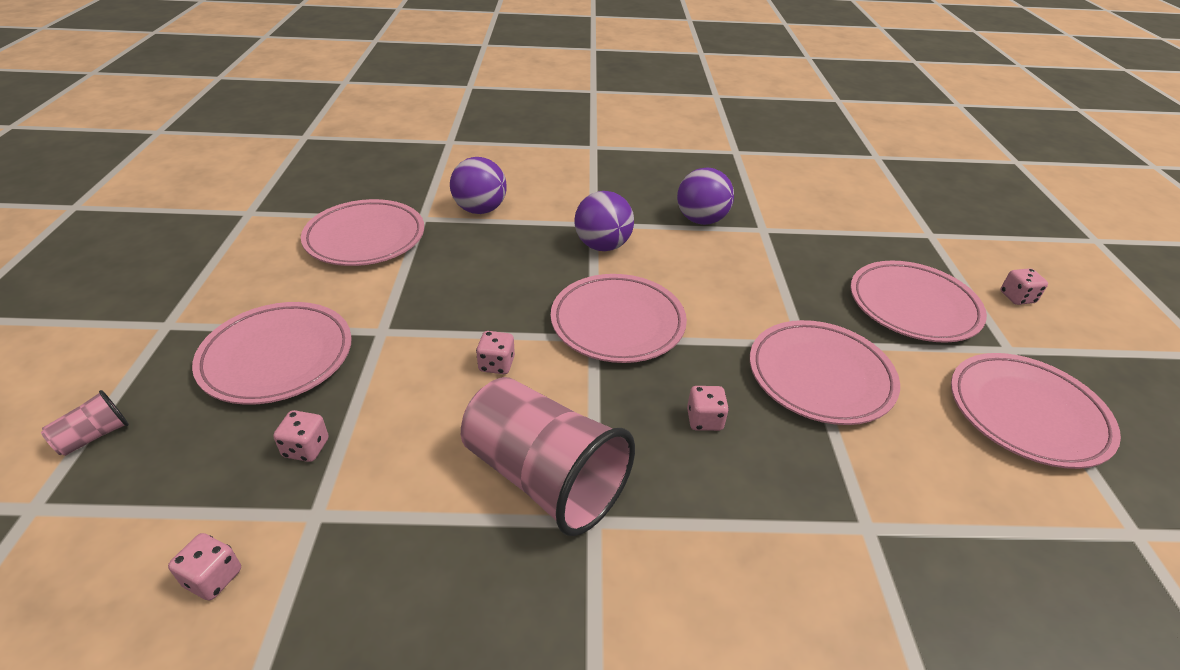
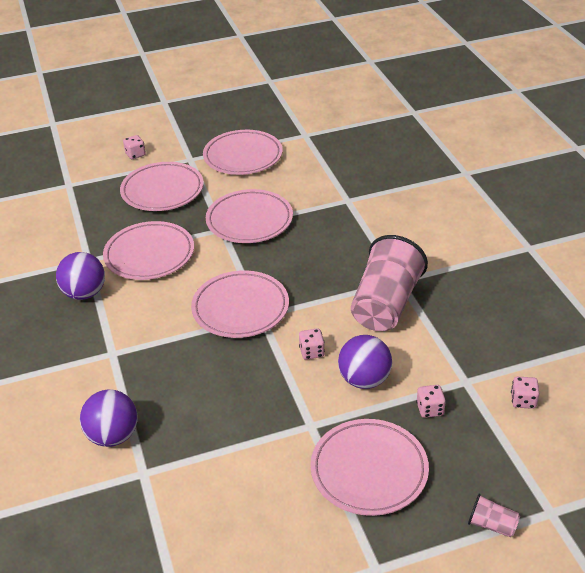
camera: 105 degrees left, 0 degrees up
(365, 238) = (194, 499): pink plate -> pink plate (149, 255)
(602, 246) = (145, 339): purple ball -> purple ball (364, 380)
(704, 420) = (309, 256): pink dice -> none

